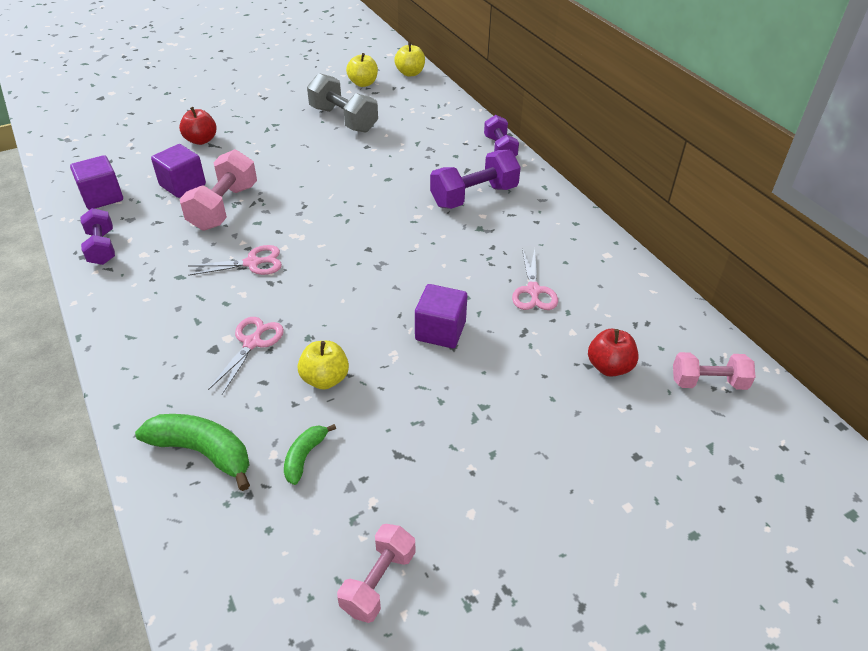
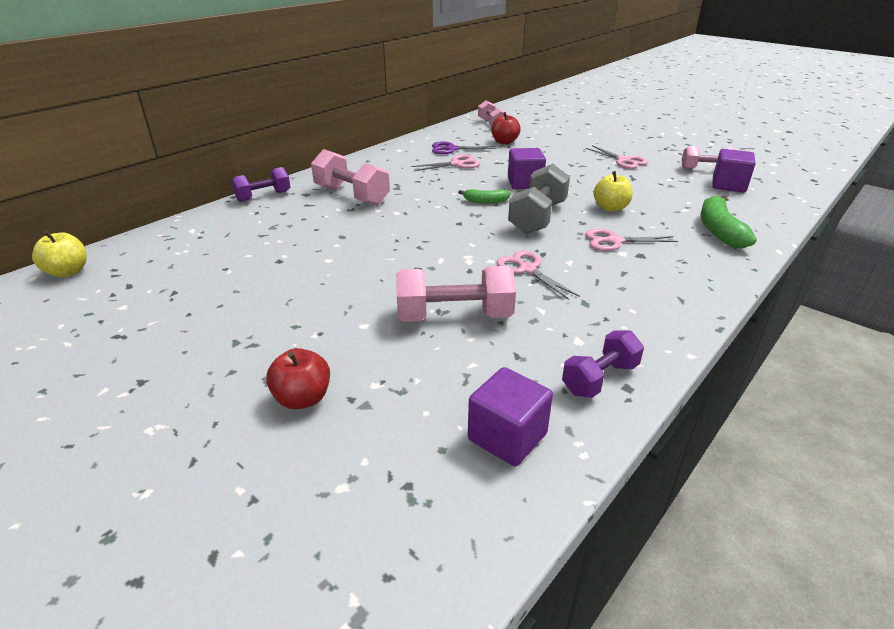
camera: 110 degrees left, 10 degrees down
(182, 185) = (430, 367): purple cube -> purple cube (728, 185)
(305, 456) = (672, 200): green banana -> green banana (485, 201)
(343, 119) = (213, 290): grey dumbbell -> grey dumbbell (537, 217)
(363, 83) = (97, 300): yellow apple -> none
(470, 482) = (623, 161): none -> pink scissors
(474, 196) = (351, 195): purple dumbbell -> pink dumbbell
(594, 302) = (451, 149): none -> purple scissors

